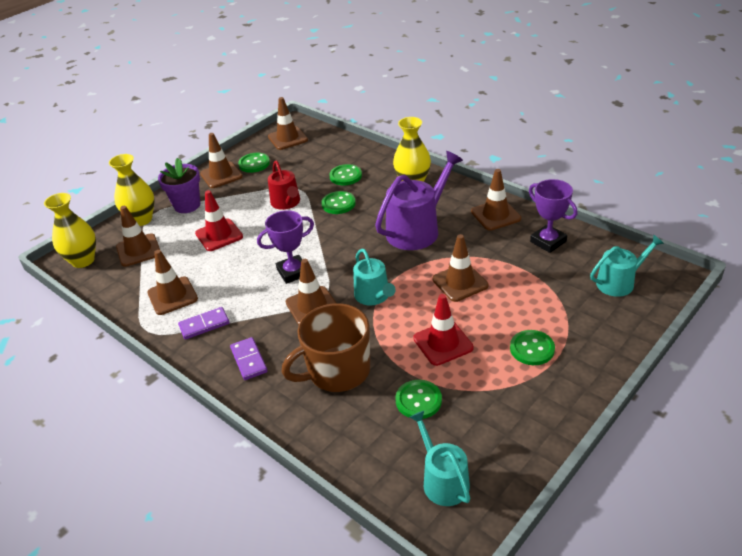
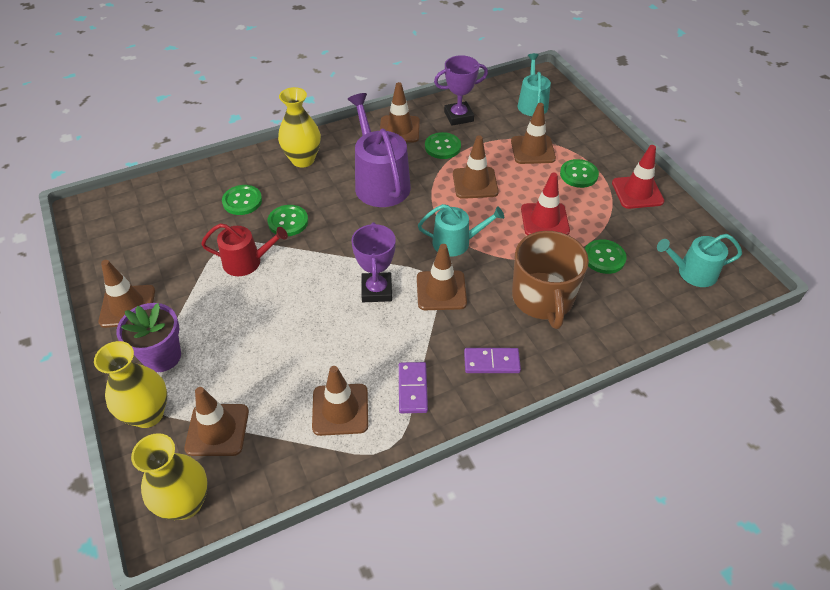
camera: 70 degrees left, 10 degrees up
(219, 235) = (256, 338): red traffic cone -> red traffic cone (637, 192)
(254, 164) = (135, 269): green button -> green button (442, 147)
(287, 138) = (112, 224): brown traffic cone -> brown traffic cone (532, 150)

